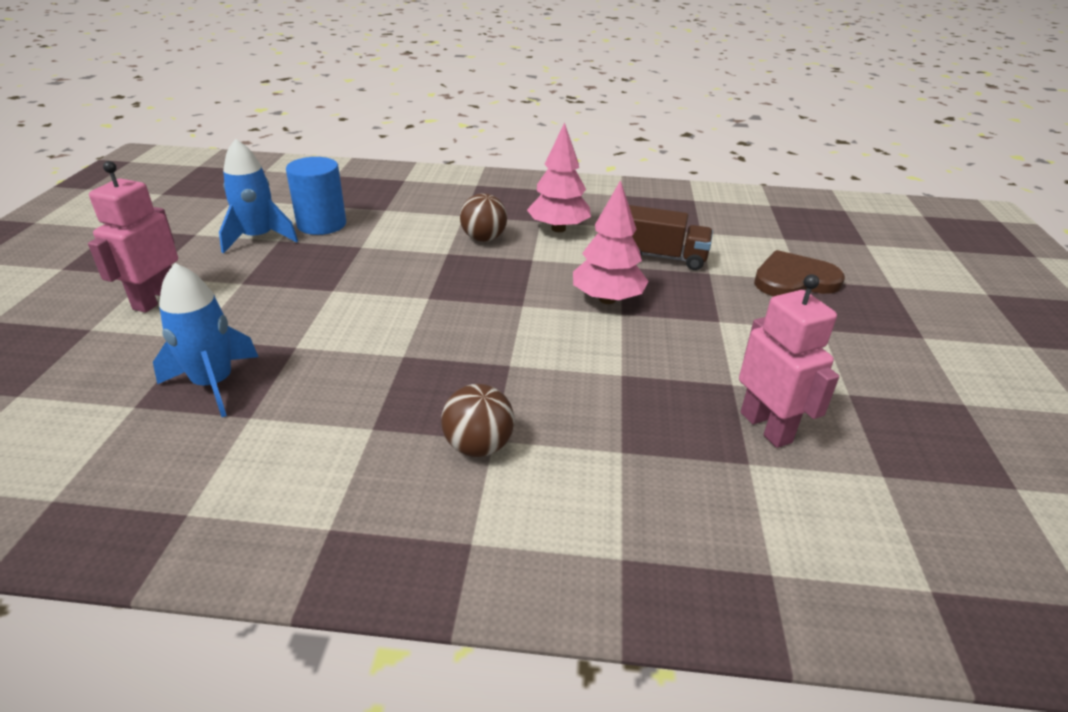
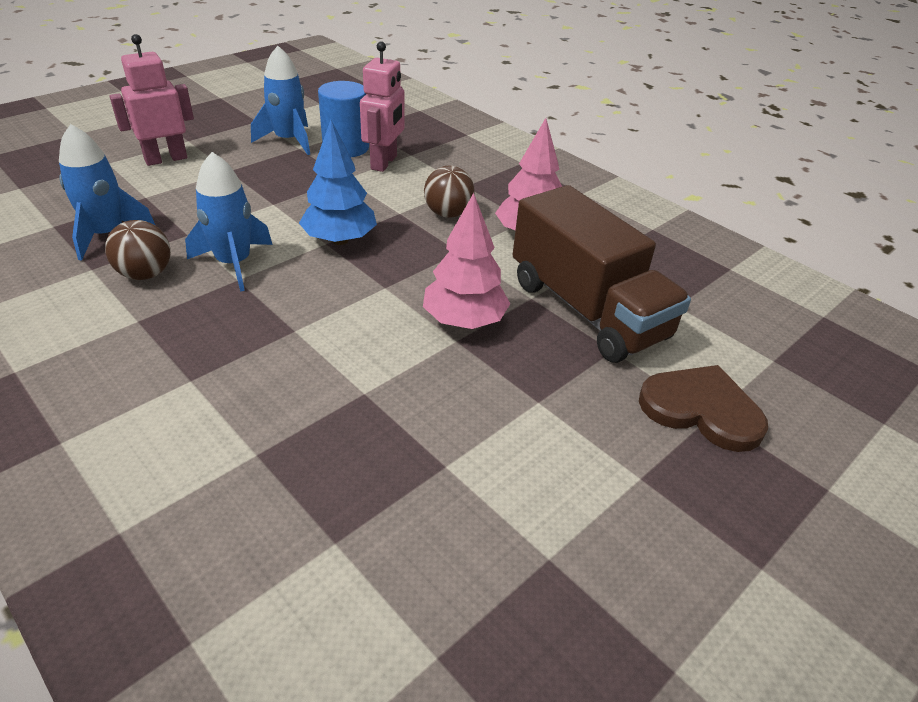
camera: 40 degrees right, 5 degrees up
(380, 346) = (234, 263): none -> blue rocket
(436, 291) = (340, 240): none -> blue tree
(478, 446) = (173, 378): brown ball -> brown ball (145, 274)
(662, 257) = (587, 310): brown truck -> brown truck, size x1.66
(766, 427) = (405, 525): pink robot -> pink robot (384, 163)

